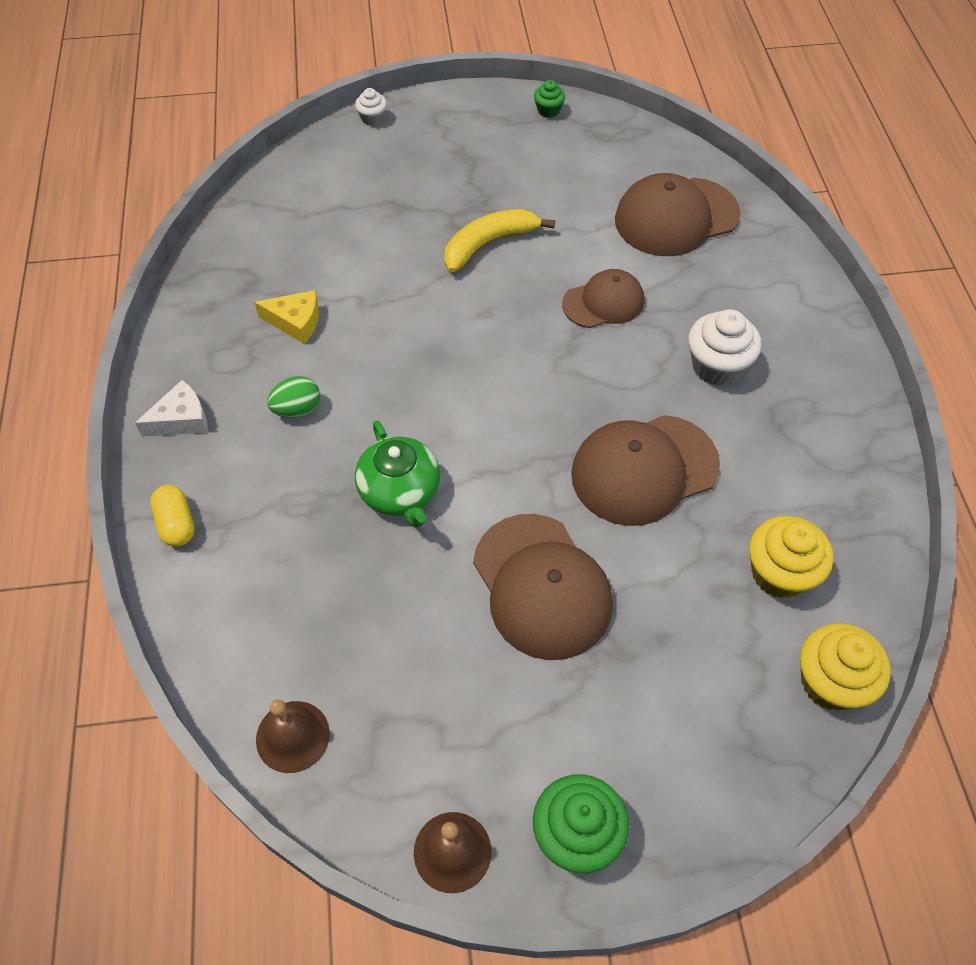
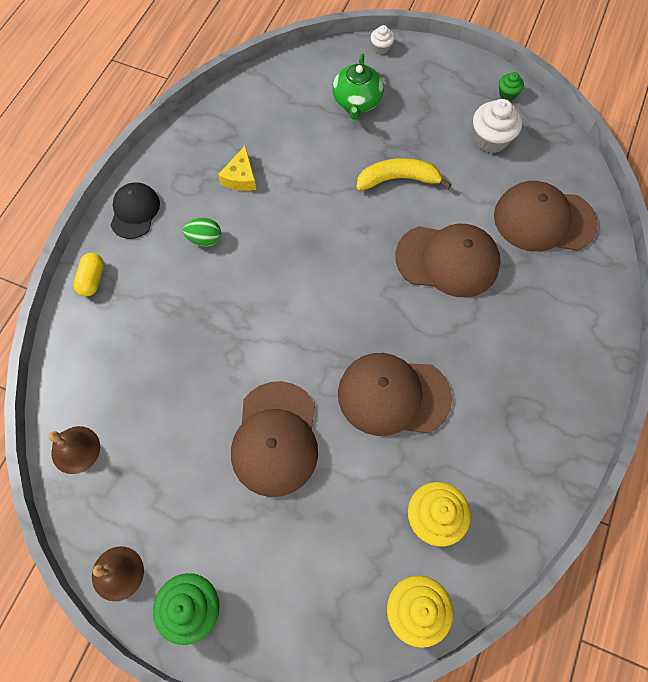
camera: 30 degrees right, 10 degrees up
(181, 419) = (135, 211): white cheese -> black cap
(296, 322) = (240, 177): yellow cheese -> yellow cheese turned 60 degrees clockwise
(400, 492) = (231, 328): green teapot -> green teapot (357, 102)
(603, 302) = (448, 260): brown cap -> brown cap, size x1.62
(717, 366) = (494, 347): white cupcake -> white cupcake (491, 139)

